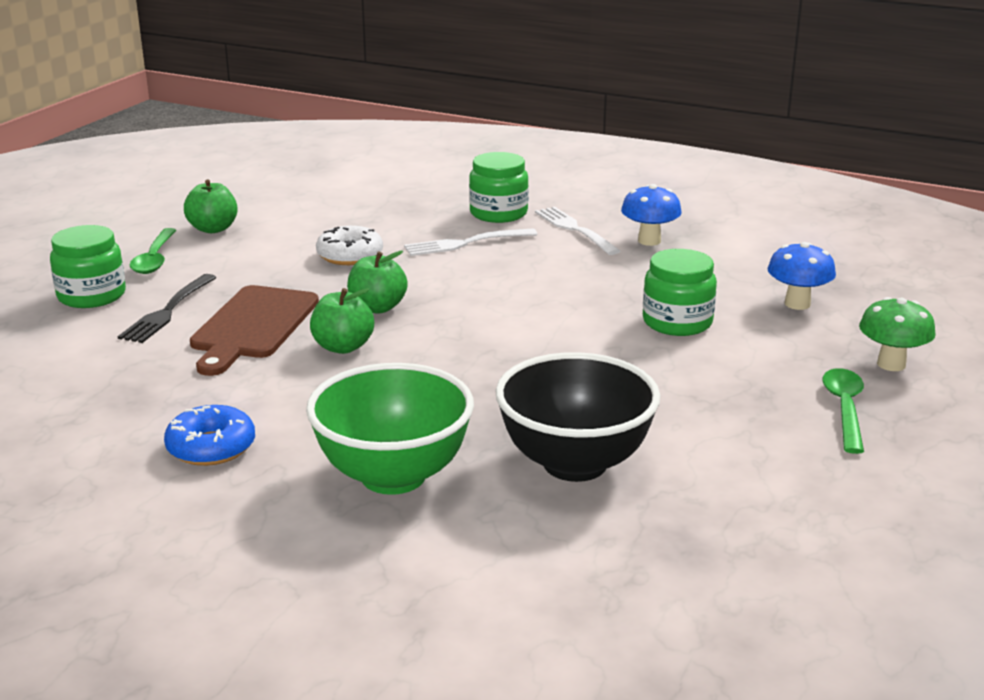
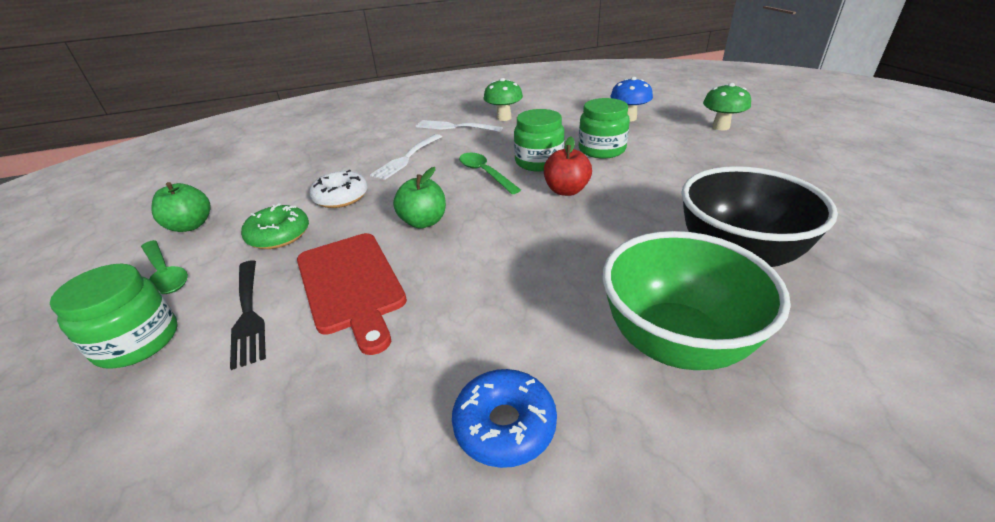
camera: 40 degrees left, 10 degrees up
(253, 326) = (351, 284): brown cutting board -> red cutting board
(259, 266) = (279, 235): none -> green donut
(343, 347) = (450, 262): green apple -> none
(498, 213) = (395, 135): green jar -> green jar (539, 162)
(549, 342) = (566, 190): none -> red apple
(649, 241) = (504, 118): blue mushroom -> green mushroom
(844, 409) = (755, 155): green spoon -> green spoon (484, 173)

